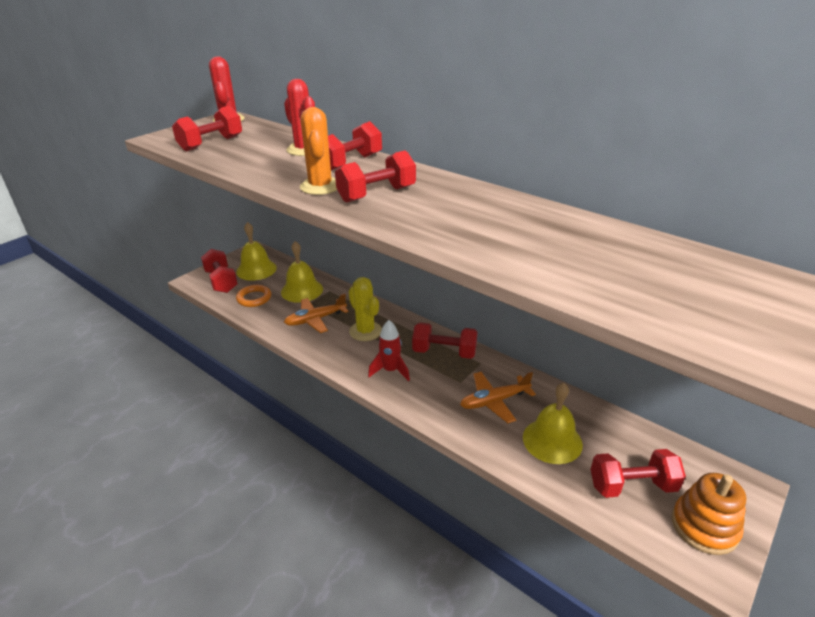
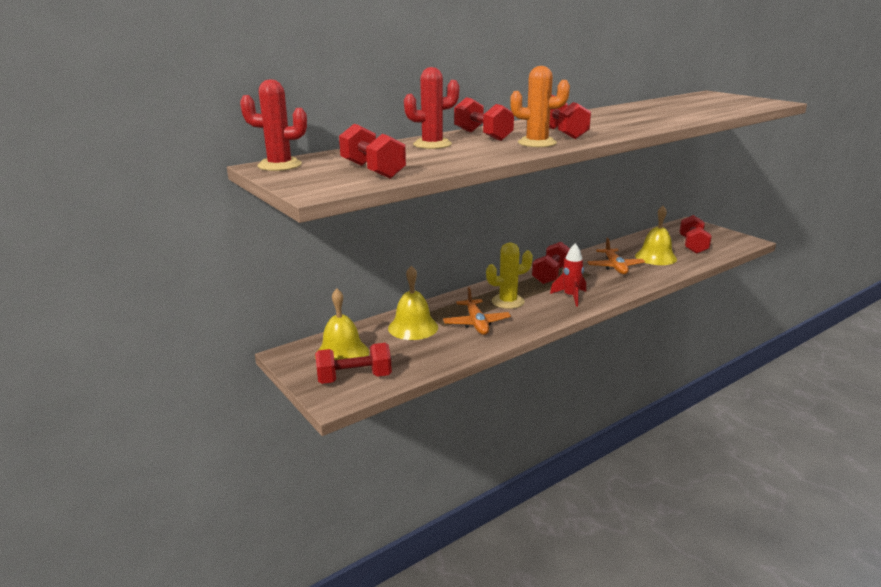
camera: 75 degrees left, 10 degrees down
(254, 298) = (412, 356): orange ring -> none
(704, 526) = (719, 237): orange stacking toy -> none

